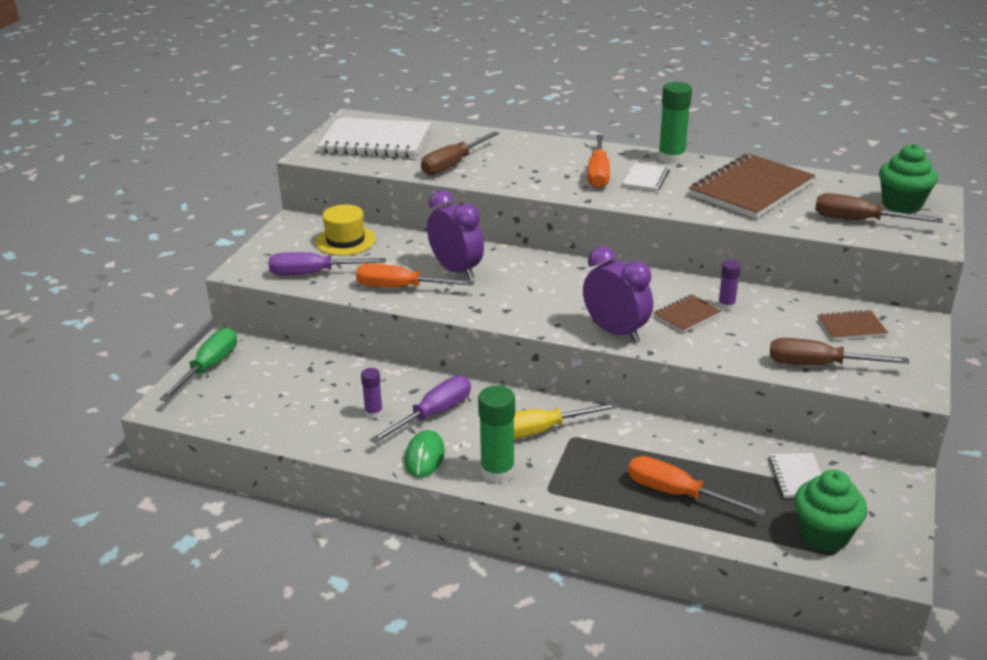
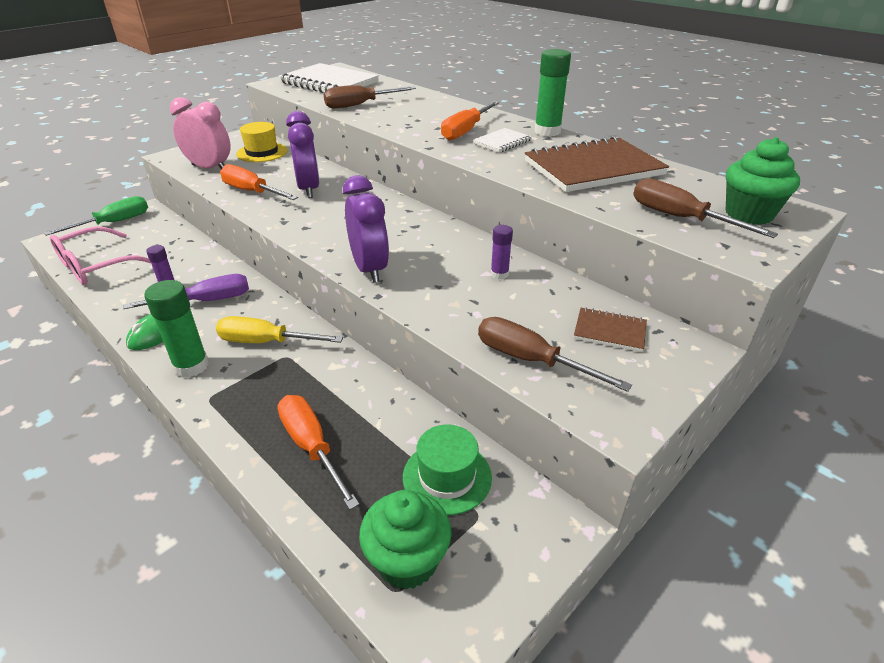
camera: 25 degrees right, 5 degrees up
(261, 417) = (96, 266): none -> pink glasses
(313, 273) = (210, 168): purple screwdriver -> pink clock
(687, 315) = (451, 273): brown notebook -> none
(797, 477) = (447, 477): white notebook -> green hat

